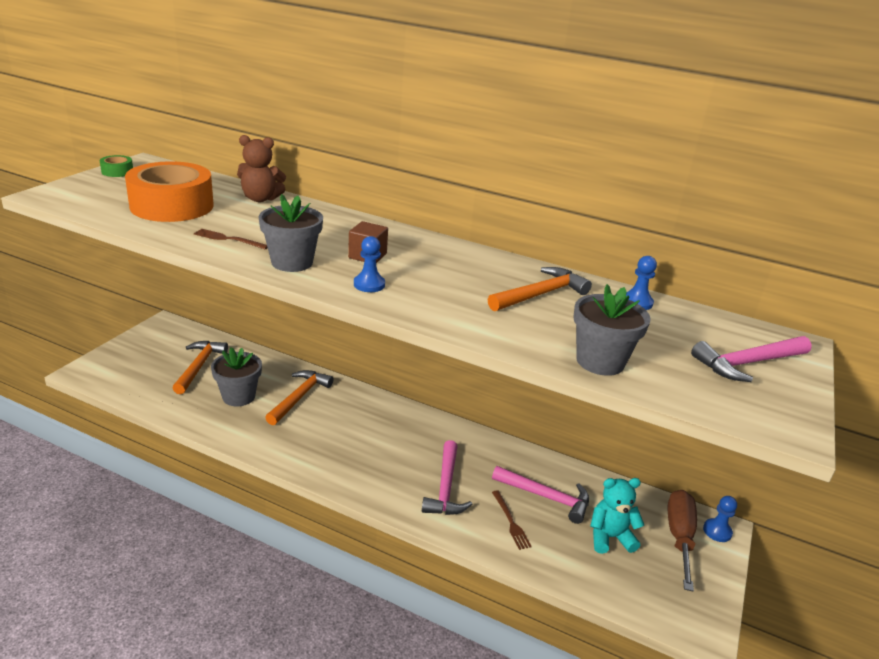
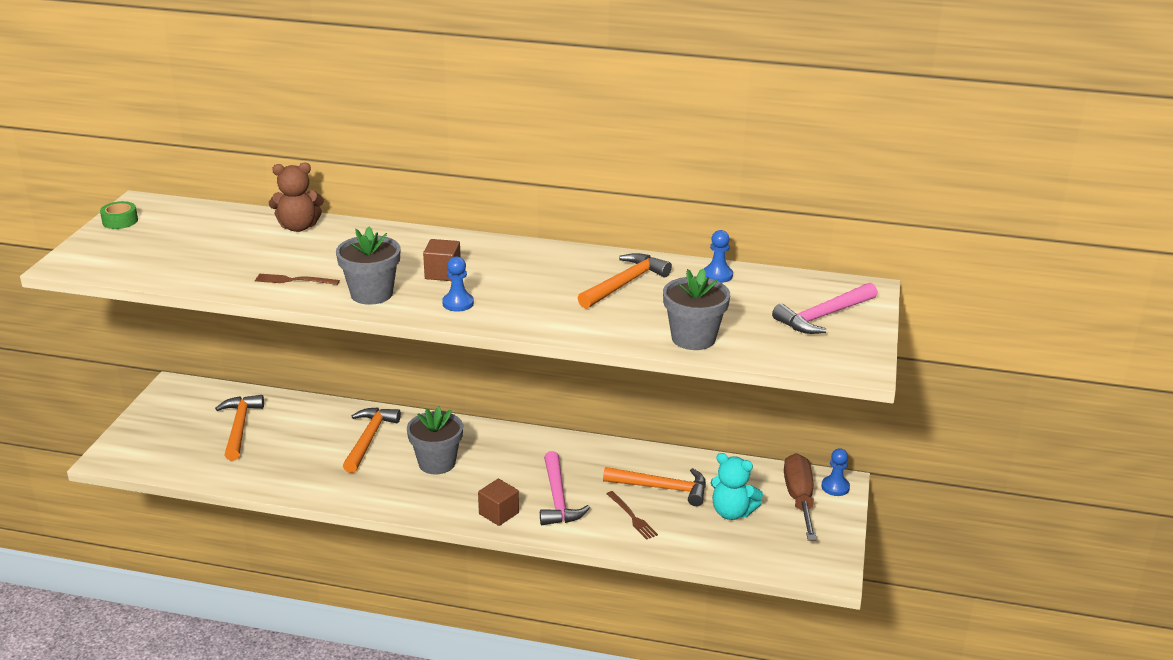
camera: 10 degrees left, 0 degrees up
(172, 206) = (210, 253): orange tape -> none
(238, 396) = (301, 451): grey flower pot -> grey flower pot (437, 463)
(386, 491) = (499, 513): none -> brown cube
(546, 497) = (662, 488): pink hammer -> orange hammer
(609, 537) = (732, 512): turquoise teddy bear -> turquoise teddy bear turned 135 degrees counterclockwise

